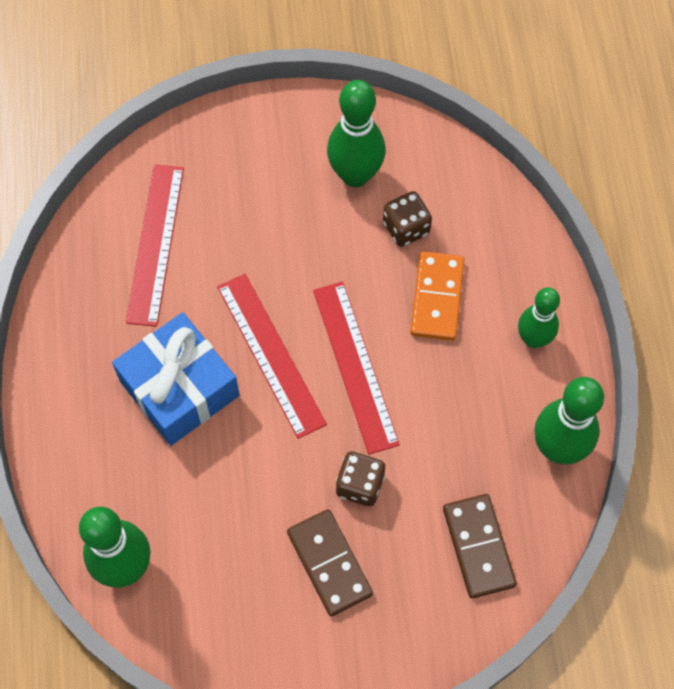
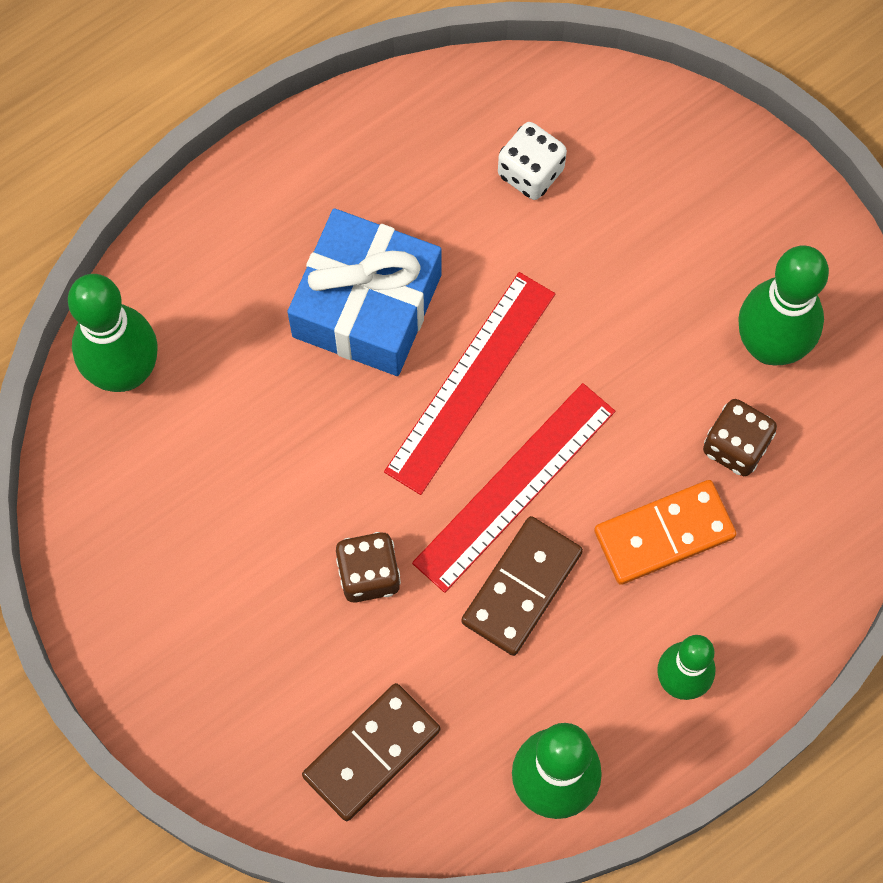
camera: 60 degrees right, 5 degrees up
(156, 244) = (530, 172): red ruler -> white dice
(329, 563) = (254, 592): brown domino -> brown domino (521, 587)

